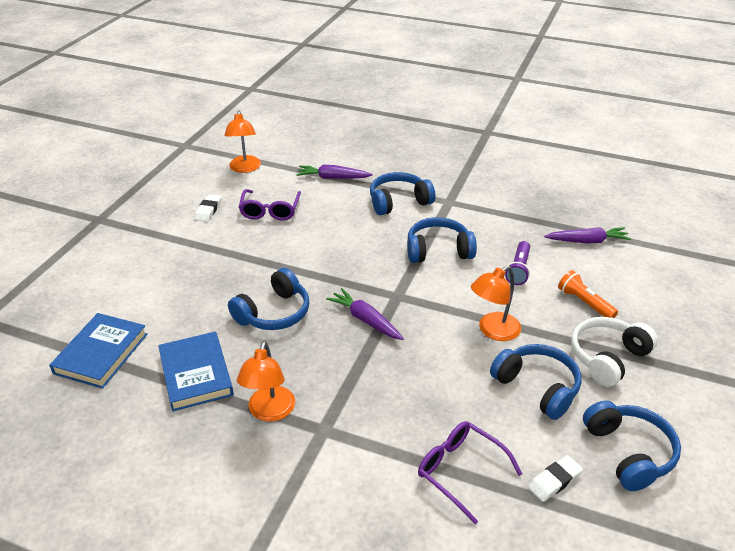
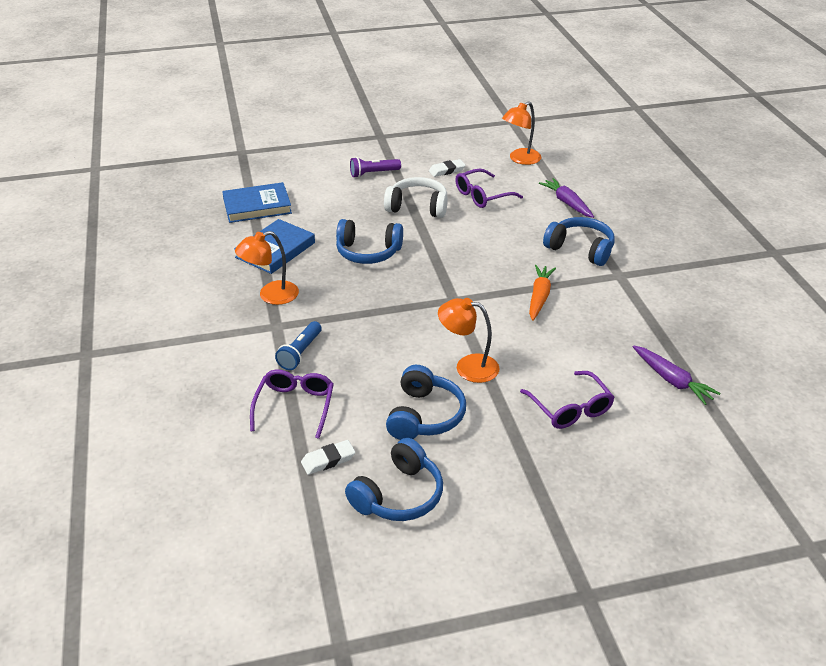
camera: 55 degrees right, 0 degrees up
(365, 320) = (407, 296): purple carrot -> none
(382, 430) = (300, 353): none -> blue flashlight
(438, 250) = (539, 297): blue headphones -> orange carrot
(518, 269) = (570, 352): purple flashlight -> purple flashlight (373, 173)
(554, 481) = (328, 460): white eraser -> white eraser turned 45 degrees counterclockwise
(584, 303) = (570, 408): orange flashlight -> purple glasses
(608, 357) = (507, 447): white headphones -> white headphones (417, 207)

